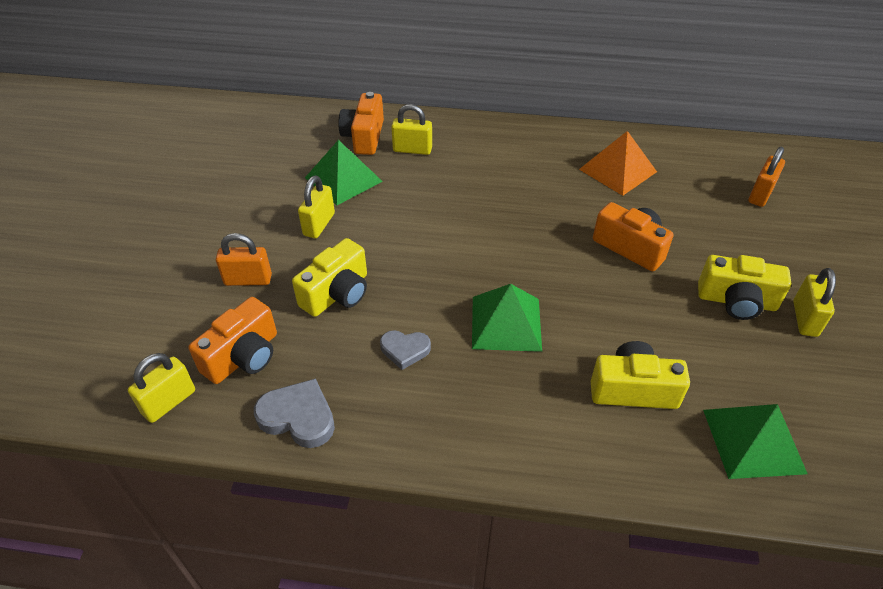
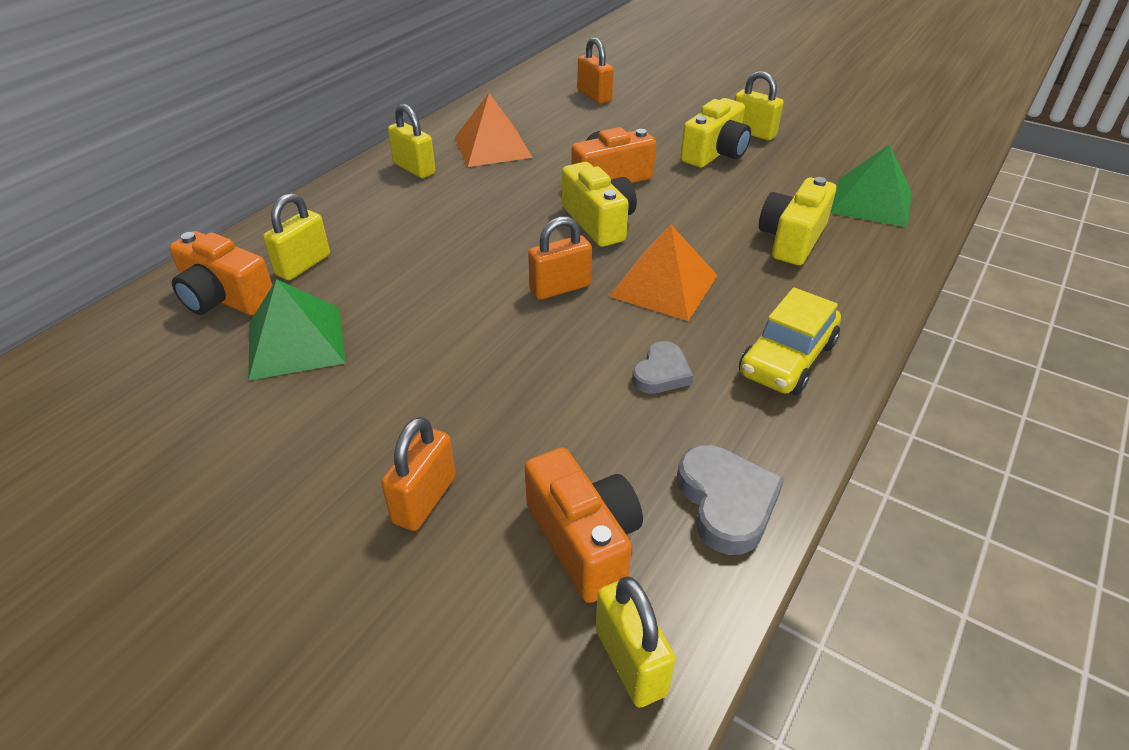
camera: 65 degrees left, 5 degrees down
(298, 417) = (726, 502): grey heart -> grey heart turned 120 degrees clockwise
(319, 224) = (370, 391): yellow padlock -> yellow padlock (414, 168)
(337, 293) = (524, 407): yellow camera -> yellow camera (599, 222)
(461, 420) = (787, 359): none -> yellow car
(465, 268) = (560, 288): none -> orange padlock
(506, 323) = (664, 285): green pyramid -> orange pyramid

